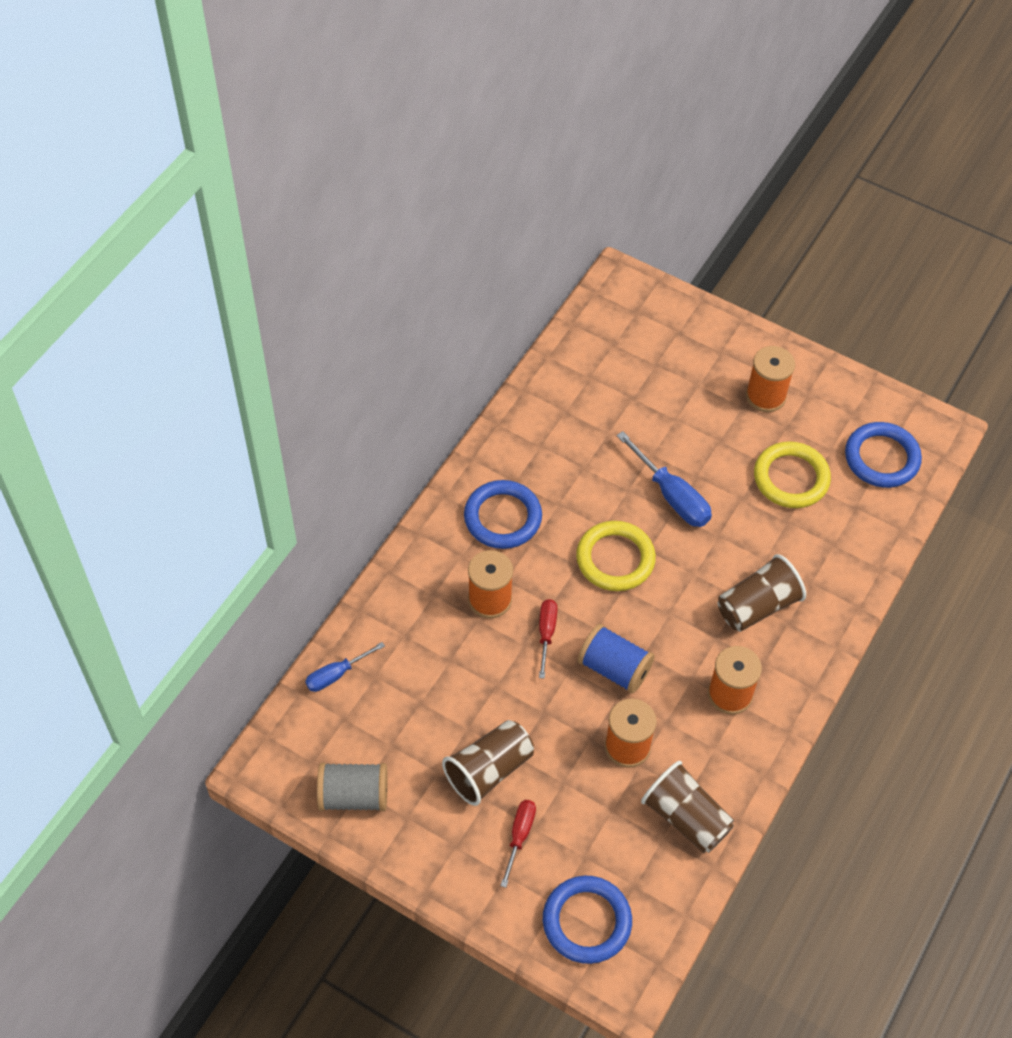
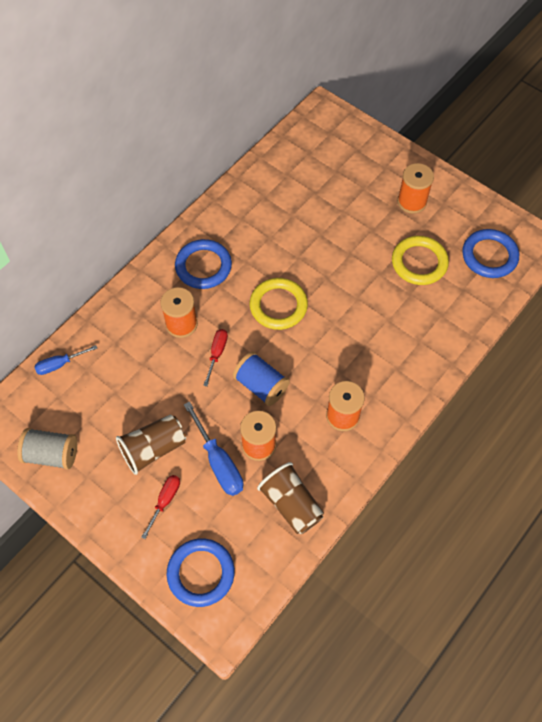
camera: 10 degrees right, 5 degrees up
(672, 496) = (329, 266): blue screwdriver -> blue screwdriver (219, 463)
(757, 606) = (376, 353): brown cup -> none

